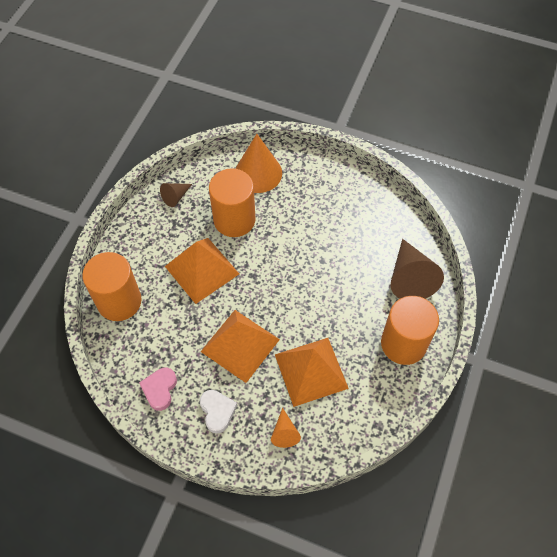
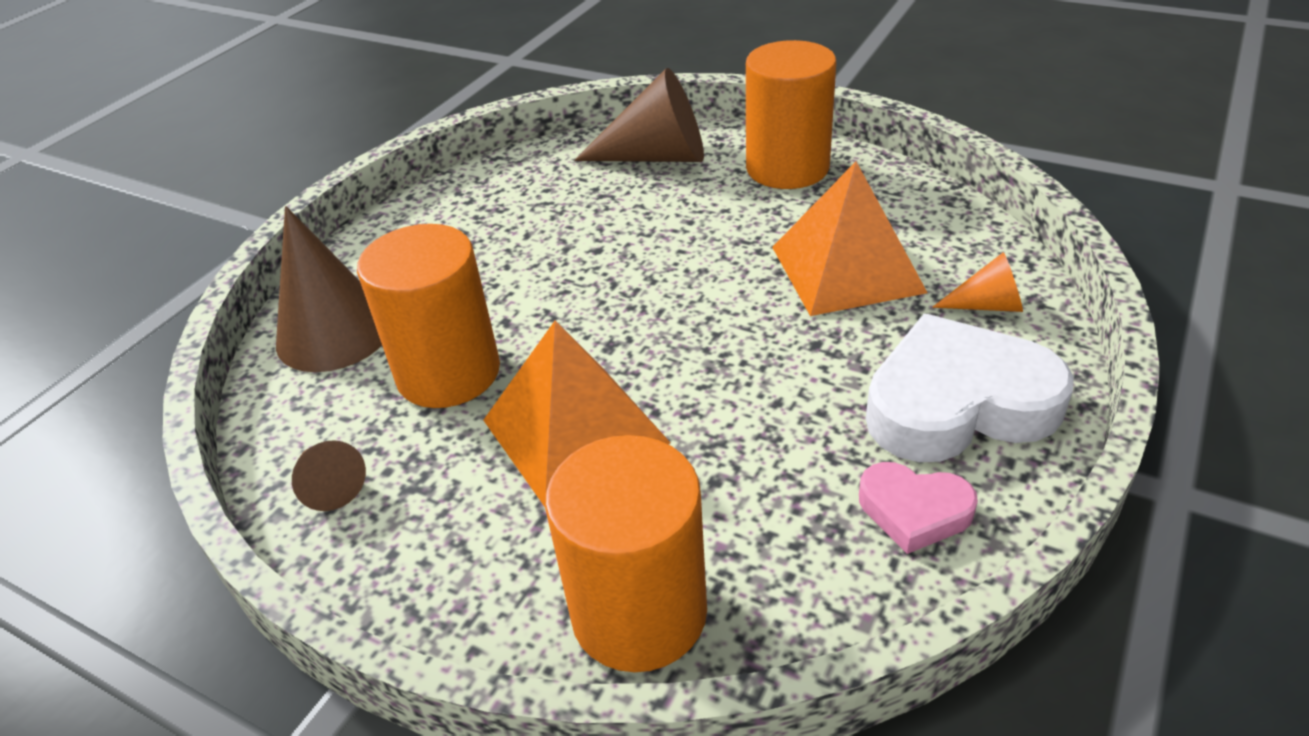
camera: 80 degrees left, 20 degrees down
(217, 411) = (957, 403): white heart -> white heart, size x1.94
(240, 345) = (788, 366): orange pyramid -> none
(258, 173) = (334, 333): orange cone -> brown cone

